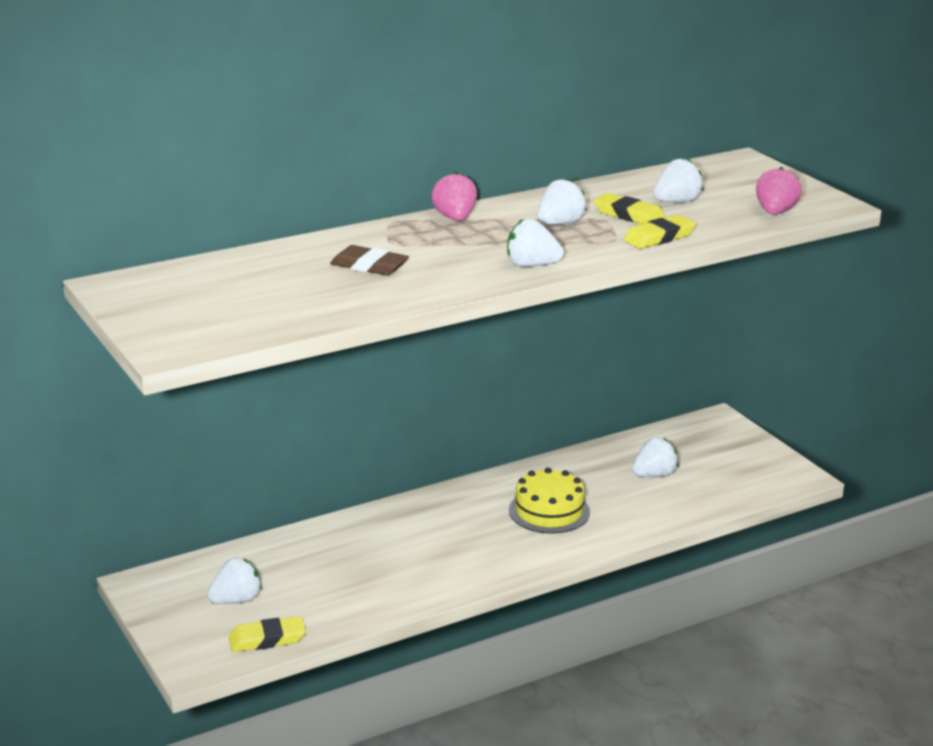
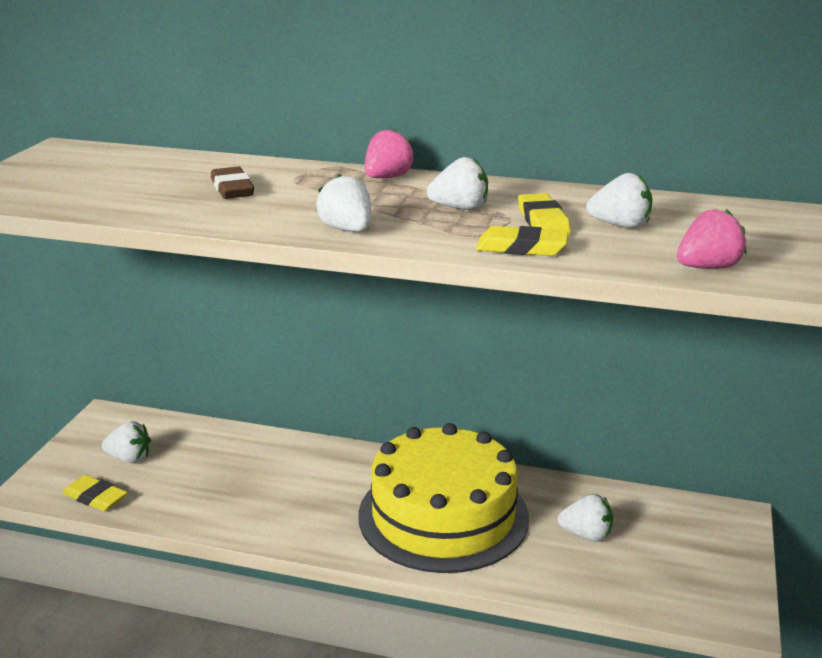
camera: 45 degrees right, 0 degrees up
(549, 511) = (443, 515): yellow cake -> yellow cake, size x1.98

